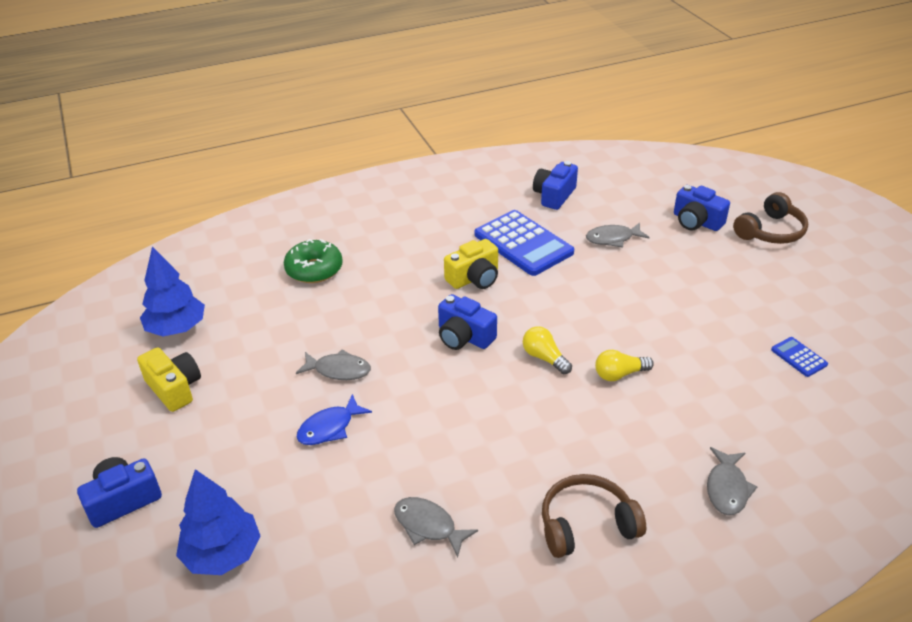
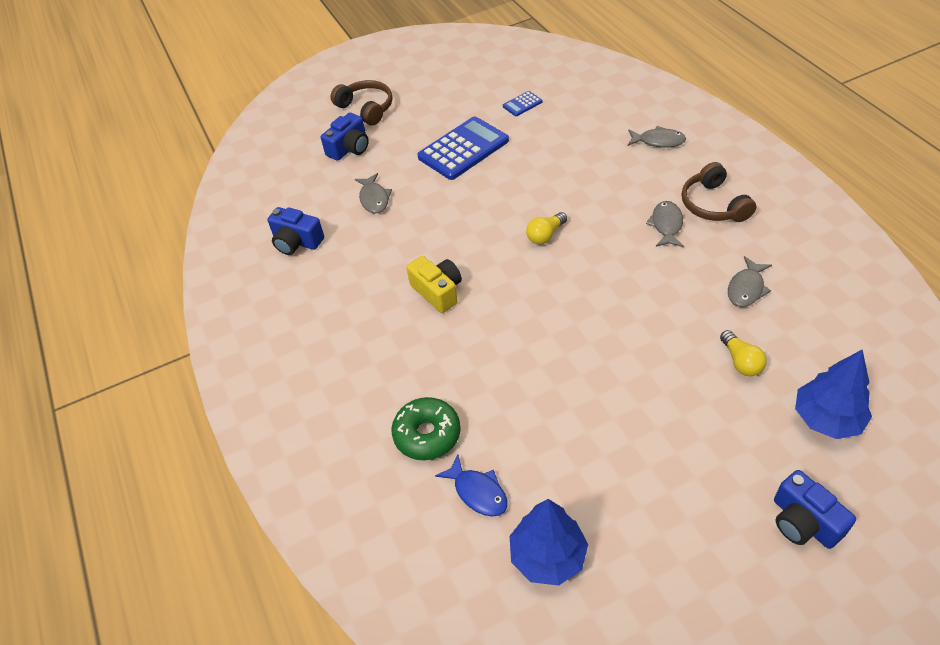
camera: 90 degrees left, 10 degrees up
(174, 388) = (645, 525): yellow camera -> none
(329, 428) = (664, 371): blue fish -> blue fish (478, 492)
(338, 370) = (588, 379): grey fish -> grey fish (666, 225)
(464, 337) = (525, 290): blue camera -> none
(523, 244) = (380, 259): blue calculator -> blue calculator (463, 149)
(619, 374) = (557, 191): yellow light bulb -> yellow light bulb (740, 361)

